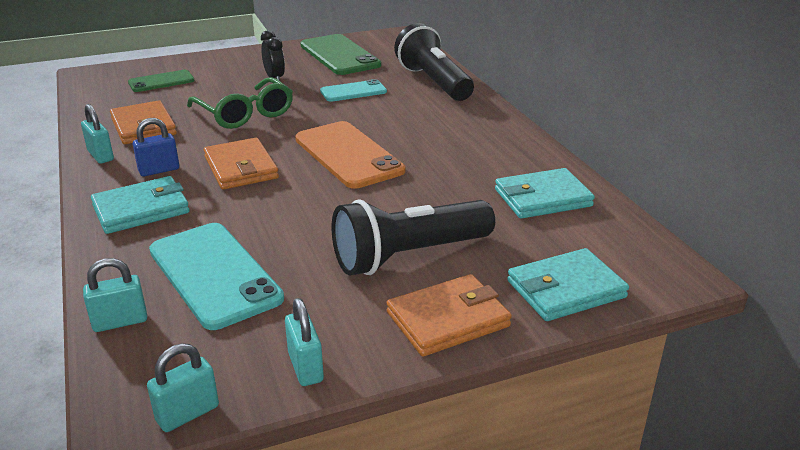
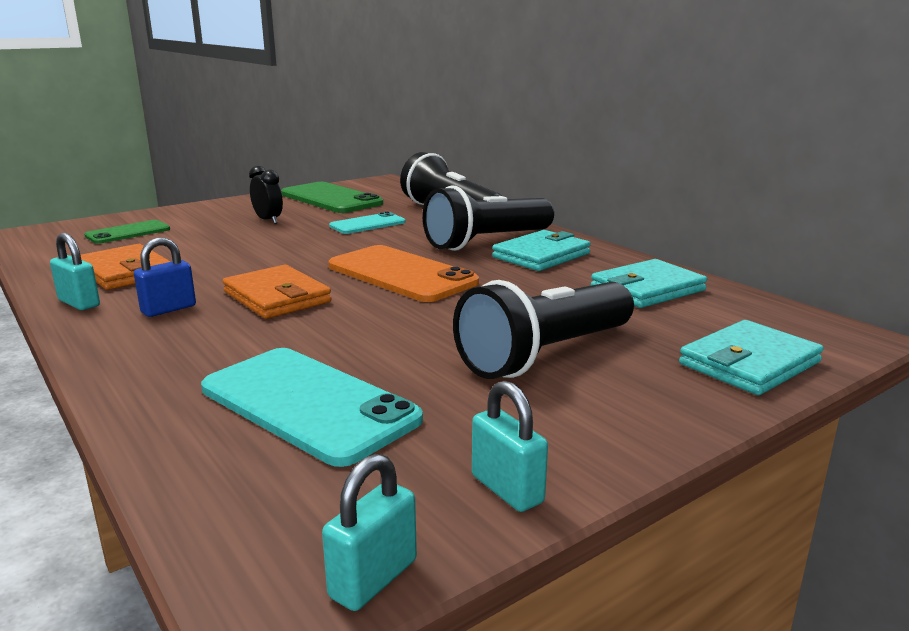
camera: 15 degrees left, 10 degrees down
(120, 322) = (199, 477): turquoise padlock -> none
(141, 209) = (164, 349): turquoise wallet -> turquoise wallet (541, 255)
(245, 114) = (252, 251): green glasses -> none
(442, 125) = (487, 242): none -> black flashlight
(448, 319) = (645, 410): orange wallet -> none

